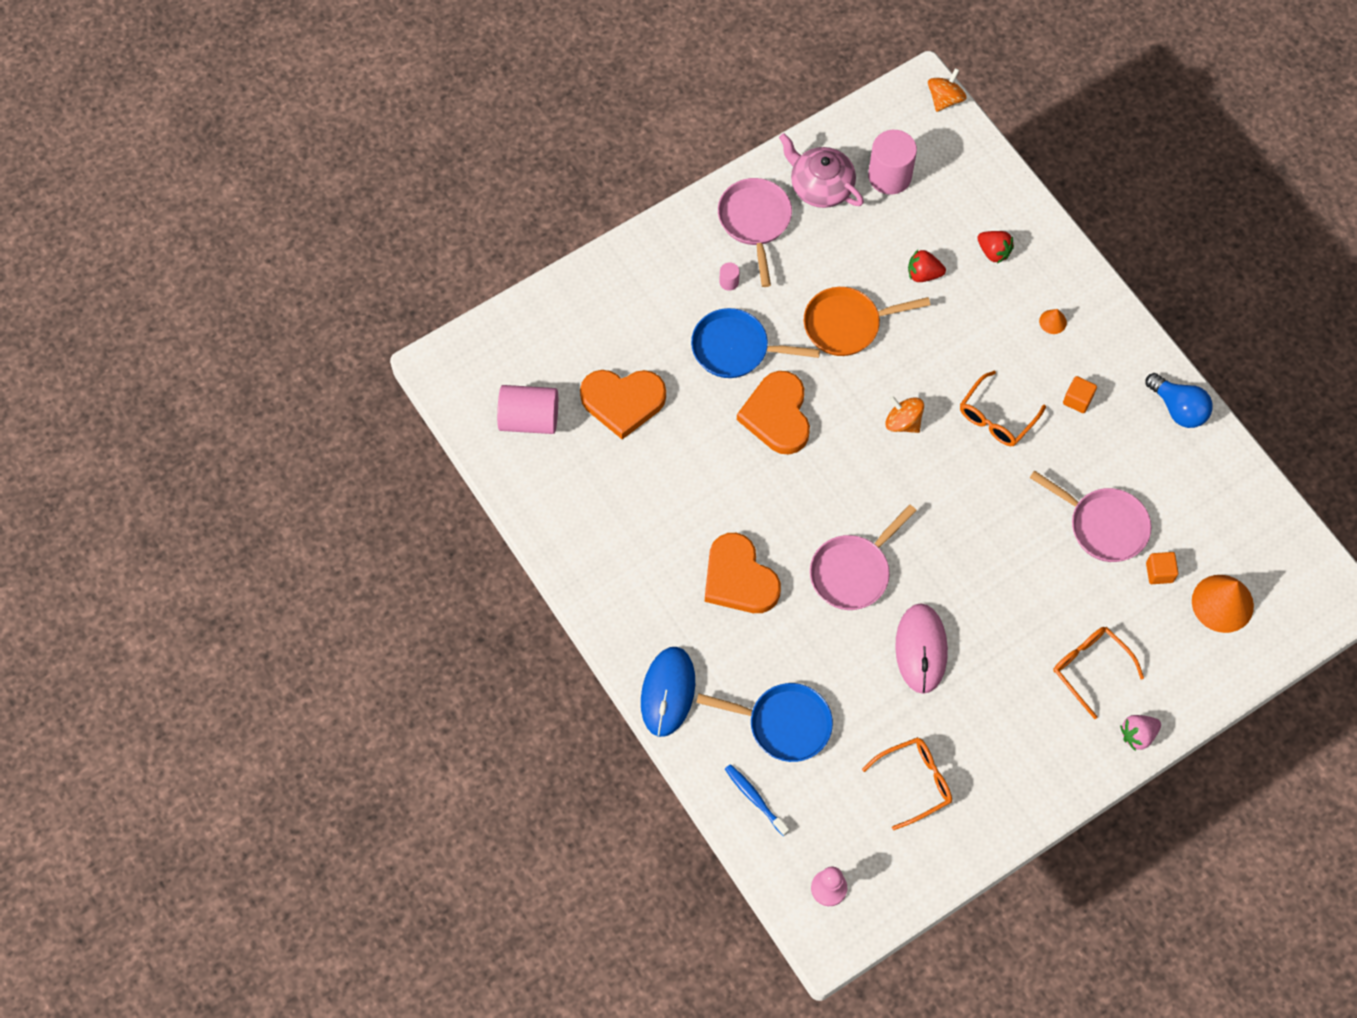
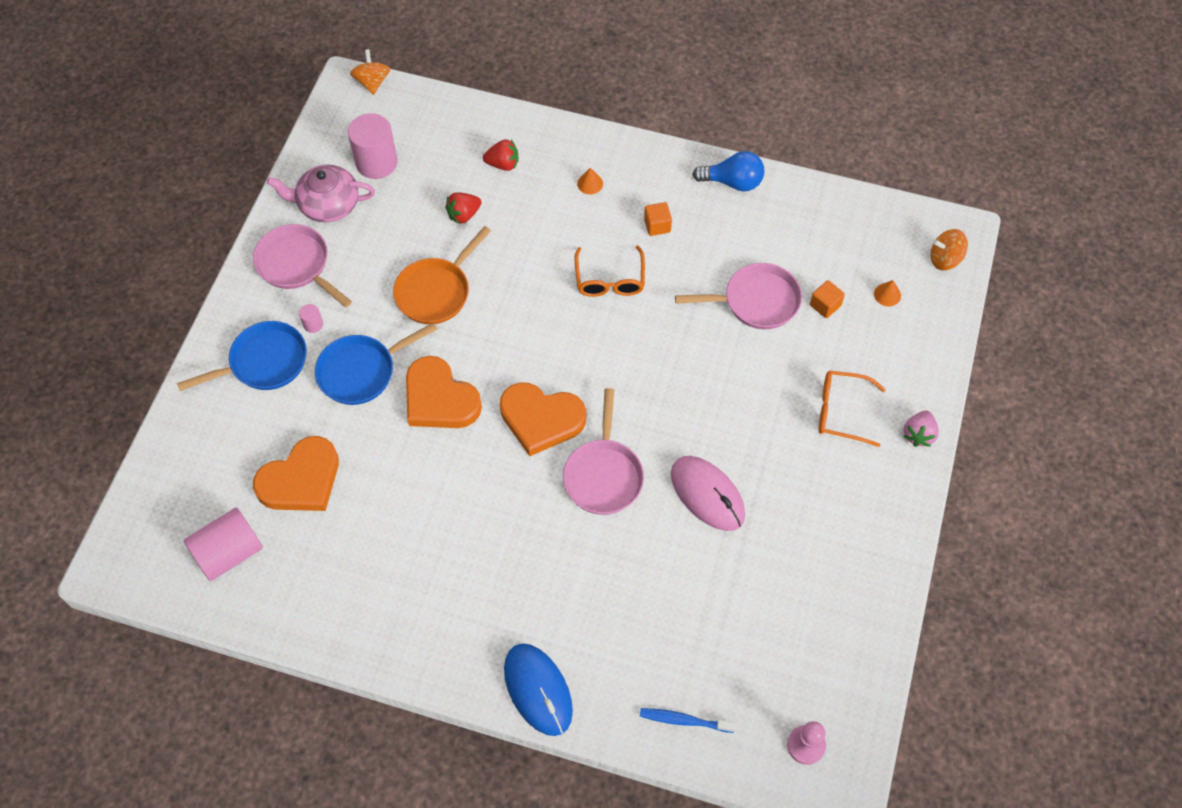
camera: 40 degrees left, 5 degrees down
(739, 578) = (517, 550): orange heart -> orange heart (541, 419)
(784, 724) = (654, 639): blue pan -> blue pan (264, 362)
(903, 422) = (542, 333): orange spinning top -> orange spinning top (945, 259)
(915, 782) = (794, 602): orange glasses -> none
(1222, 603) = (887, 294): orange cone -> orange cone, size x0.47

